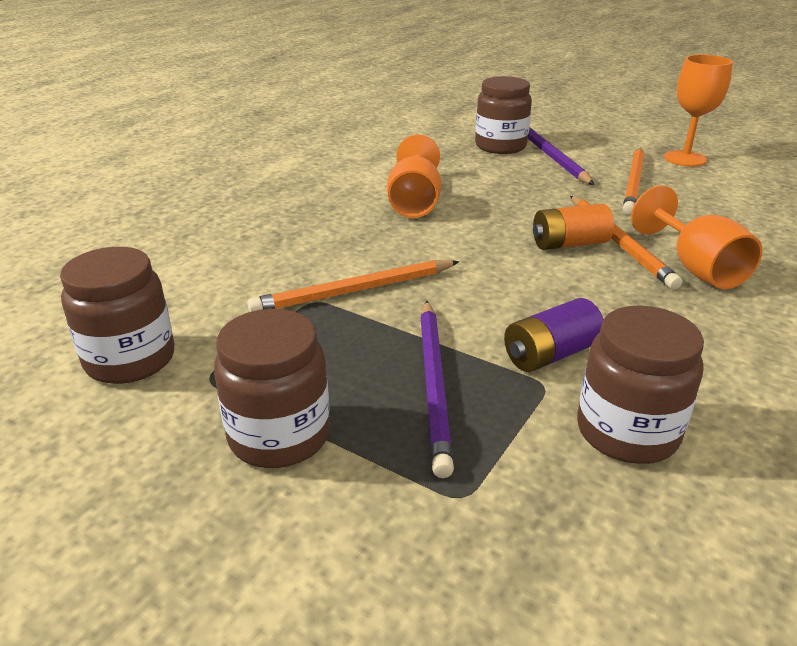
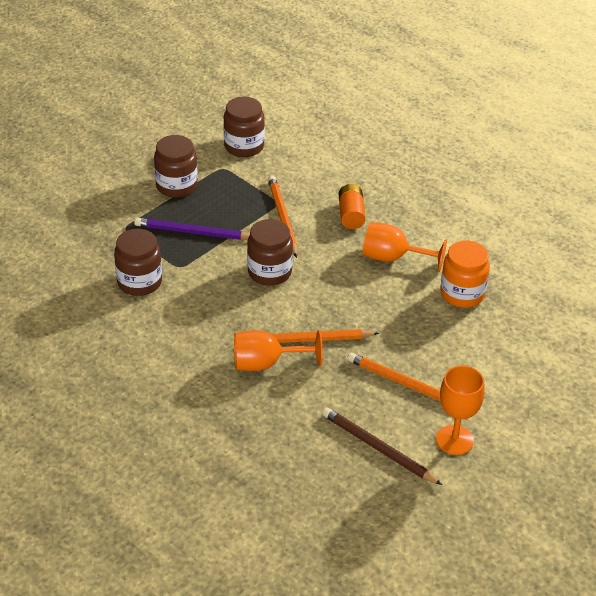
camera: 100 degrees right, 10 degrees up
(458, 165) = (462, 294): none -> orange jar
(500, 146) = (502, 328): brown jar -> brown jar (269, 272)
(550, 354) = (201, 274): purple battery -> none
(553, 158) = (468, 353): purple pencil -> none
(569, 244) = (313, 316): orange battery -> orange battery (351, 215)
(746, 190) = (378, 448): none -> brown pencil

